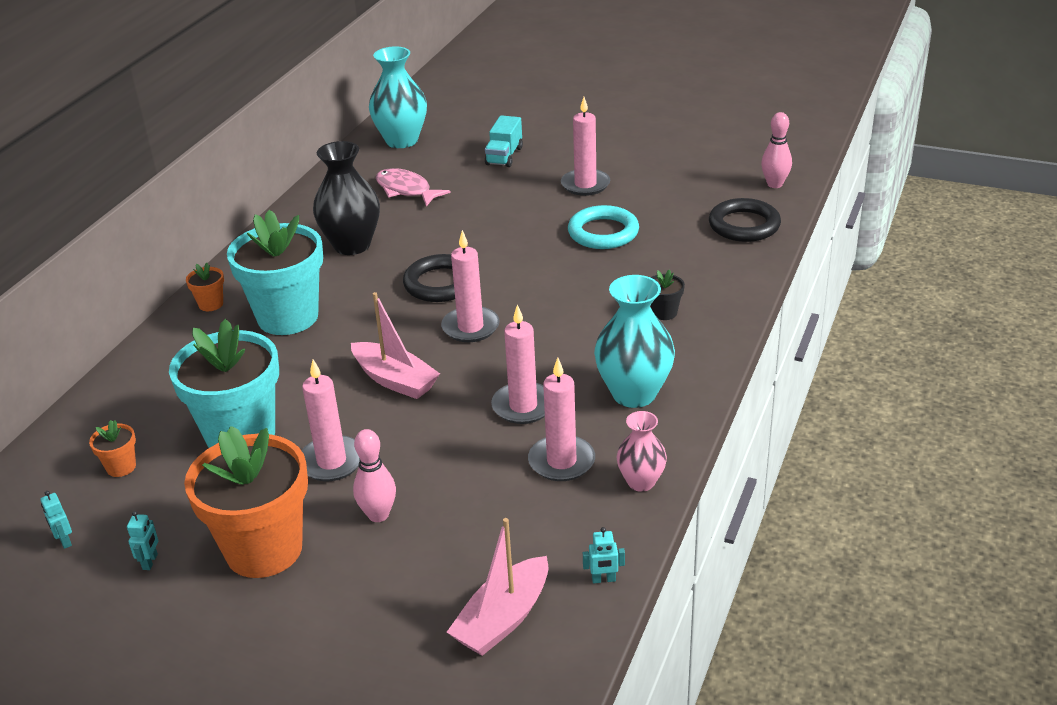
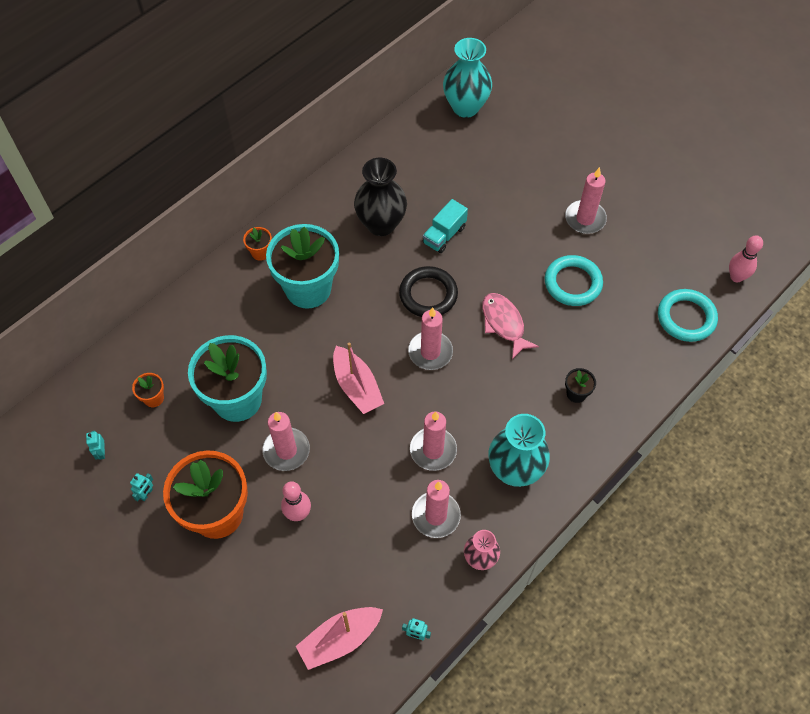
camera: 20 degrees right, 25 degrees up
(406, 190) = (445, 172): pink fish -> pink fish (504, 324)
(504, 156) = (537, 158): turquoise truck -> turquoise truck (444, 235)
(744, 225) = (686, 318): black ring -> turquoise ring

